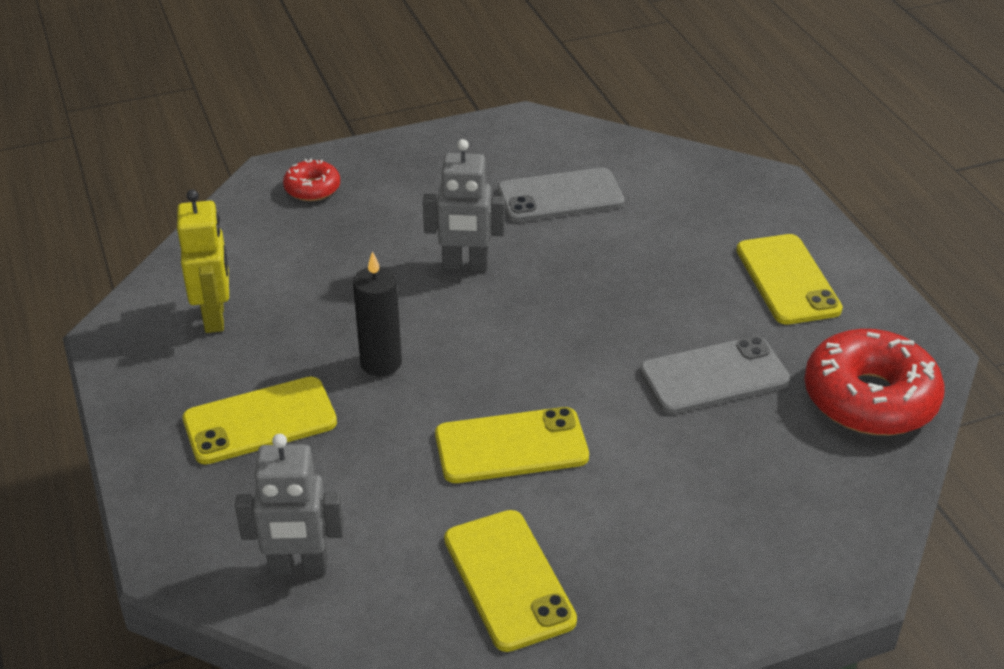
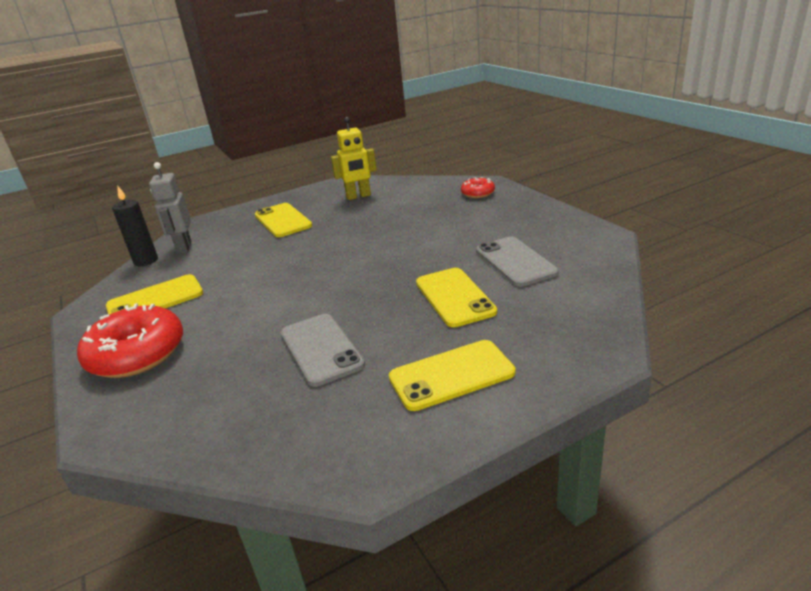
camera: 85 degrees right, 10 degrees down
(381, 363) = (327, 238): black candle -> black candle (146, 261)
(465, 265) = (421, 244): grey robot -> none
(511, 446) = (257, 284): yellow phone -> yellow phone (454, 297)
(869, 398) = (295, 434): red donut -> red donut (137, 354)

